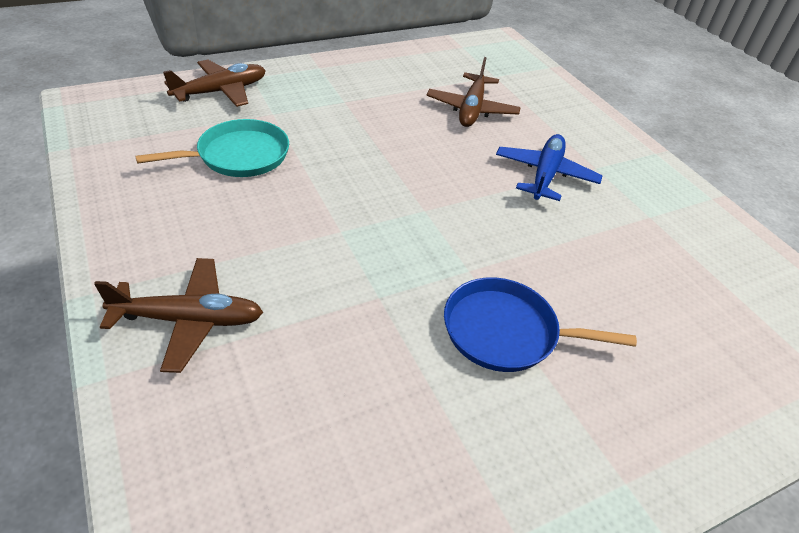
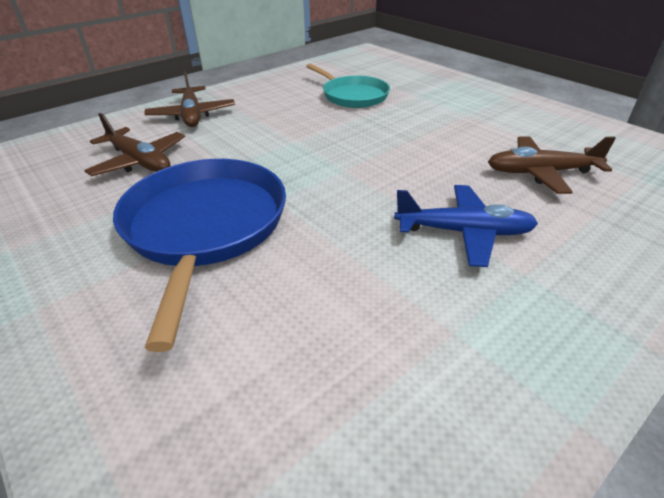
camera: 80 degrees right, 5 degrees down
(221, 91) = (422, 76): brown plane -> brown plane (140, 162)
(506, 332) = (205, 227): blue pan -> blue pan, size x1.59

